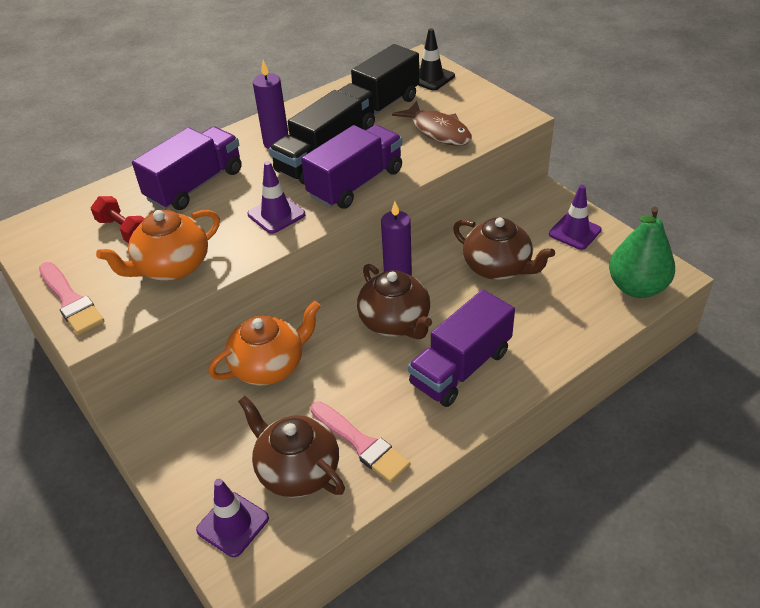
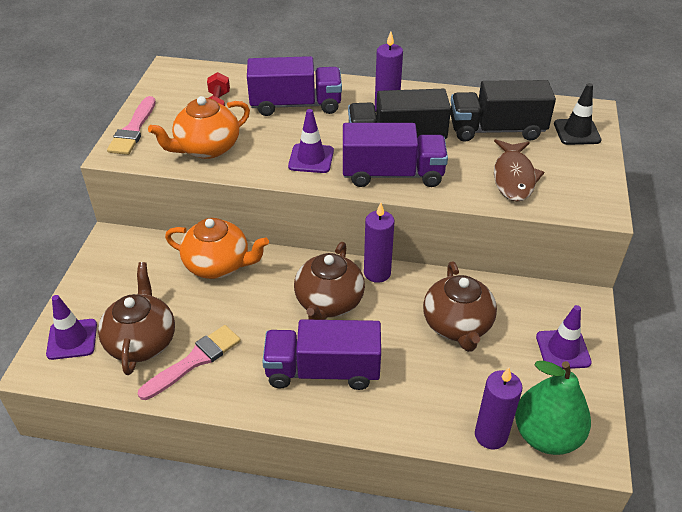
camera: 45 degrees right, 0 degrees up
(172, 267) = (207, 148): orange teapot -> orange teapot turned 45 degrees counterclockwise
(361, 444) = (194, 360): pink brush -> pink brush turned 135 degrees counterclockwise
(611, 314) = (491, 435): none -> purple candle

